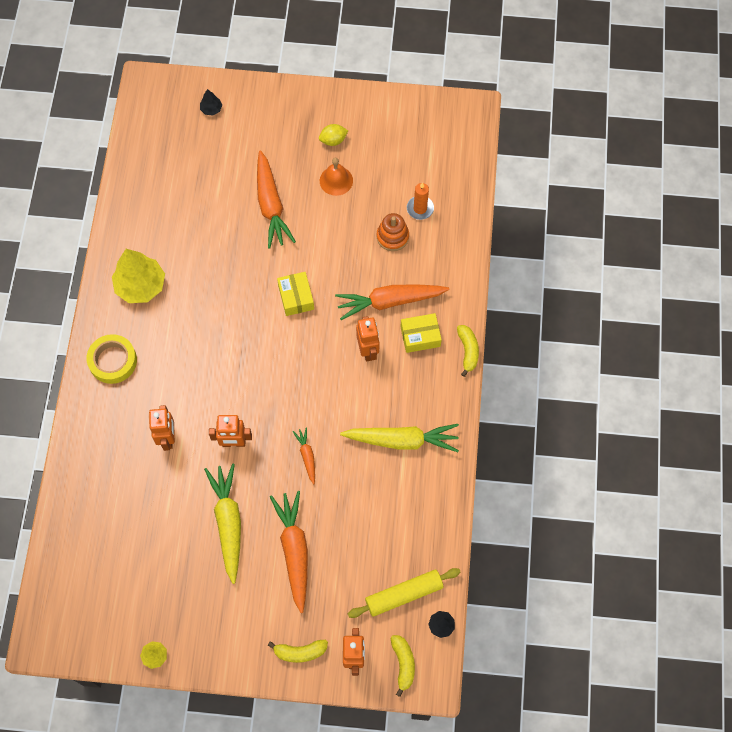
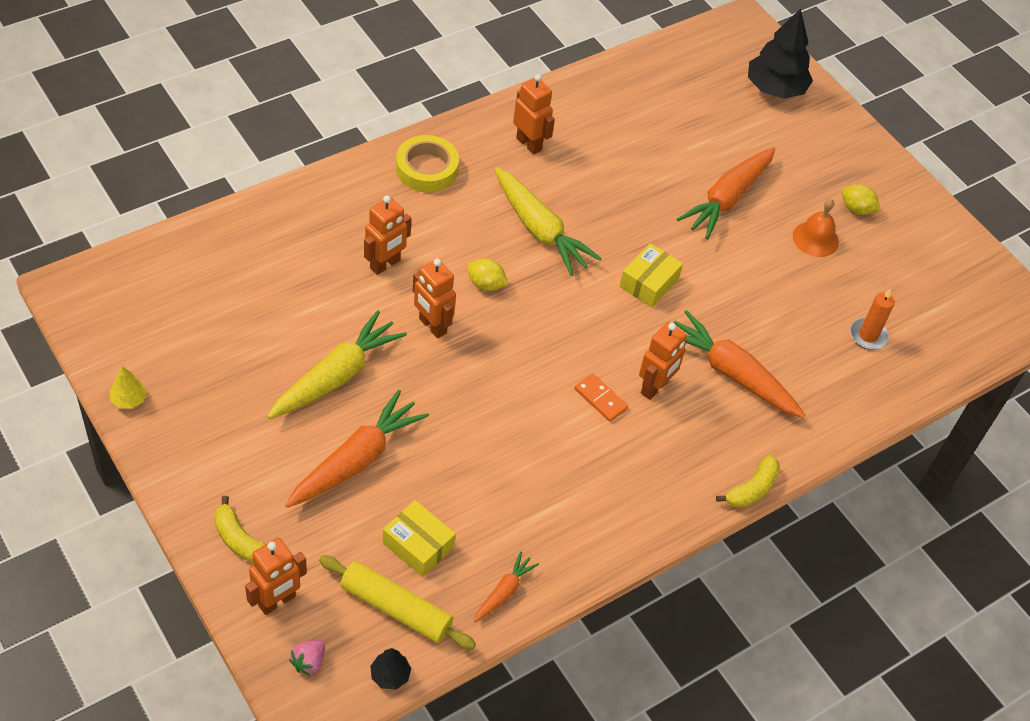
camera: 45 degrees right, 15 degrees down
(141, 286) = (529, 144): yellow tree -> orange robot
(211, 109) = (775, 88): black tree -> black tree, size x2.20
(227, 390) = (486, 284): none -> yellow lemon
(307, 456) = (478, 404): orange carrot -> orange carrot (504, 591)
(353, 386) = (600, 399): none -> orange domino
(392, 237) = (808, 329): orange stacking toy -> none
(402, 440) = (582, 488): yellow carrot -> yellow carrot (540, 230)
(403, 664) = (309, 662): yellow banana -> pink strawberry
(420, 336) = (721, 429): yellow box -> yellow box (418, 545)

